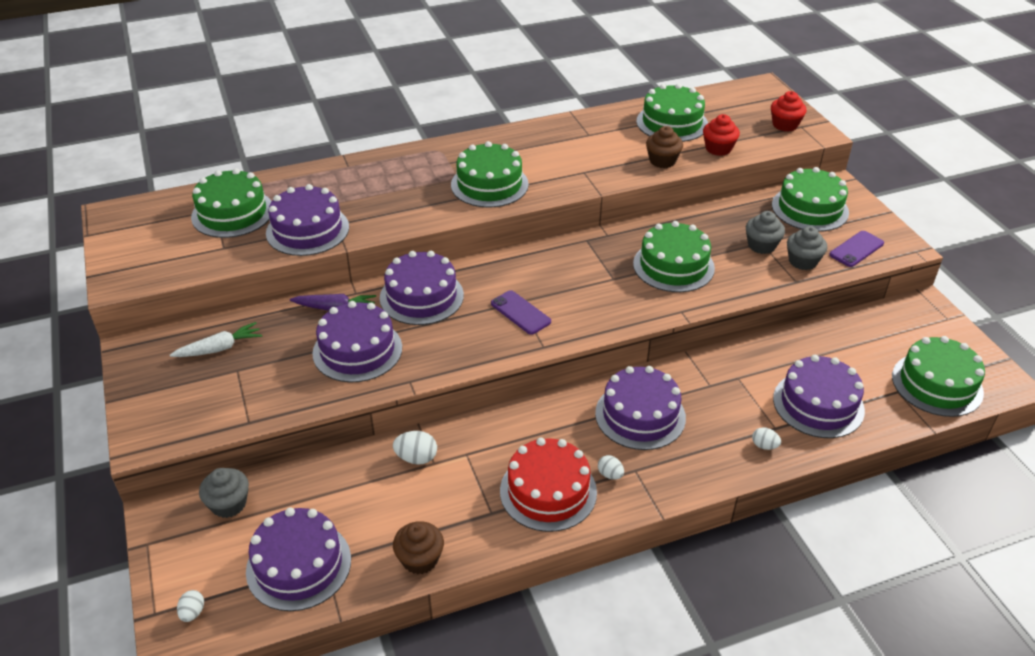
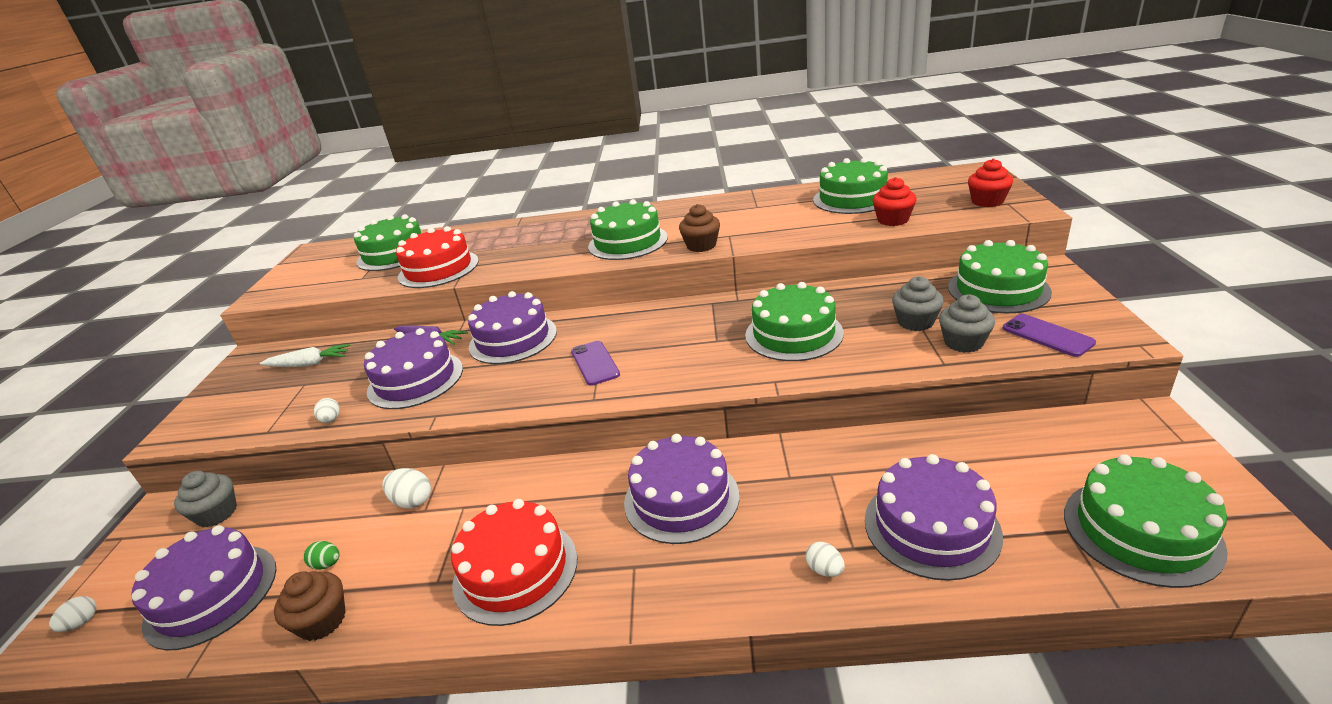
camera: 25 degrees right, 10 degrees down
(307, 230) = (438, 269): purple cake -> red cake
(384, 520) = (327, 564): none -> green egg
(610, 474) = (600, 565): white egg -> white egg (331, 420)
(662, 161) = (821, 228): brown cupcake -> brown cupcake (701, 246)
(856, 249) = (1047, 335): purple phone -> purple phone turned 75 degrees clockwise

